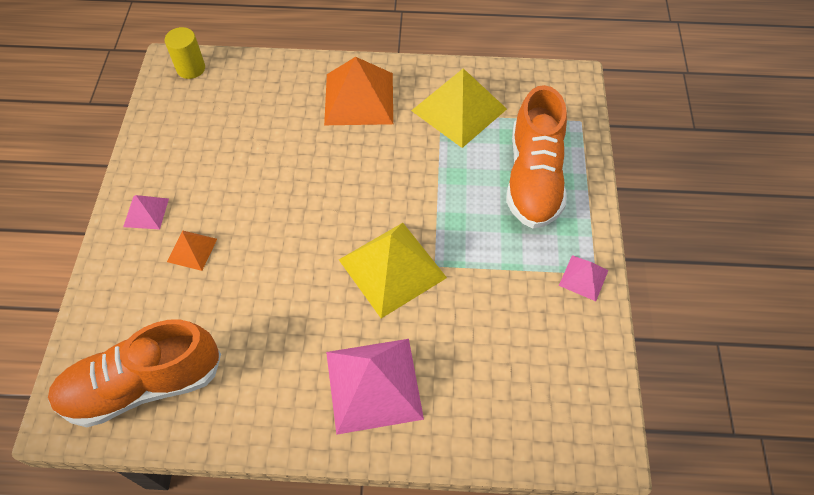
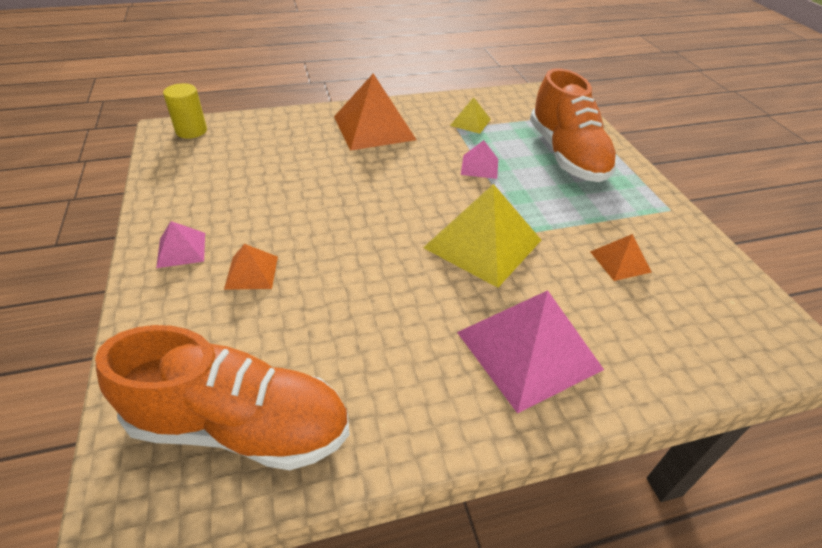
camera: 20 degrees left, 15 degrees down
(143, 385) = (240, 426): orange shoe -> orange shoe turned 135 degrees counterclockwise
(459, 110) = (470, 122): yellow pyramid -> yellow pyramid, size x0.49
(504, 320) = (620, 261): none -> orange pyramid
(583, 278) = (664, 214): pink pyramid -> pink pyramid (479, 166)

